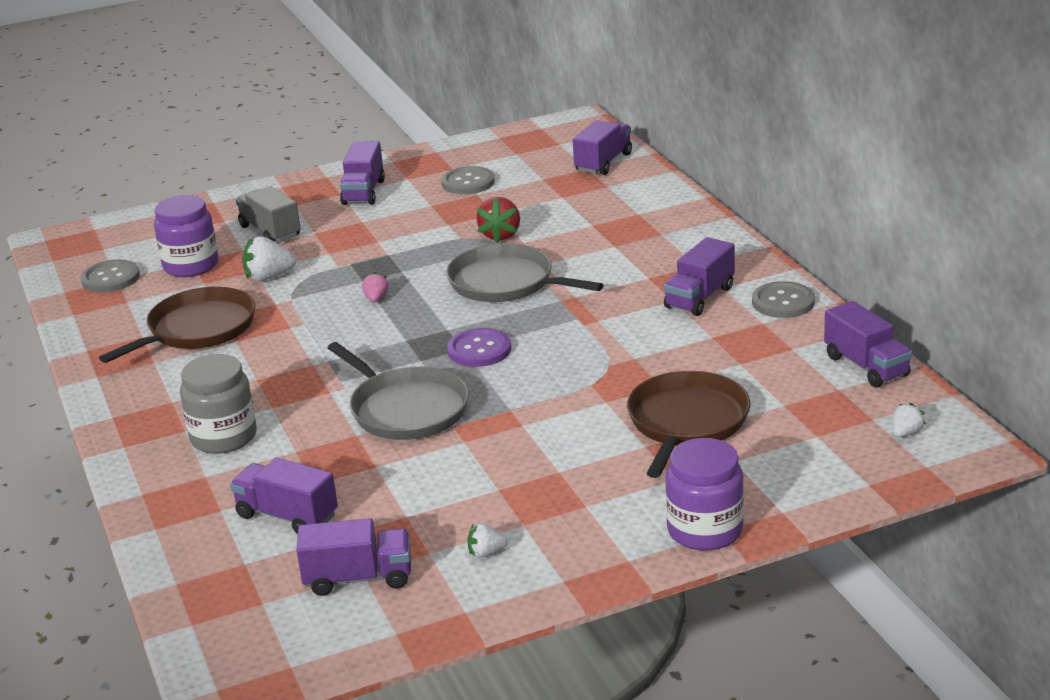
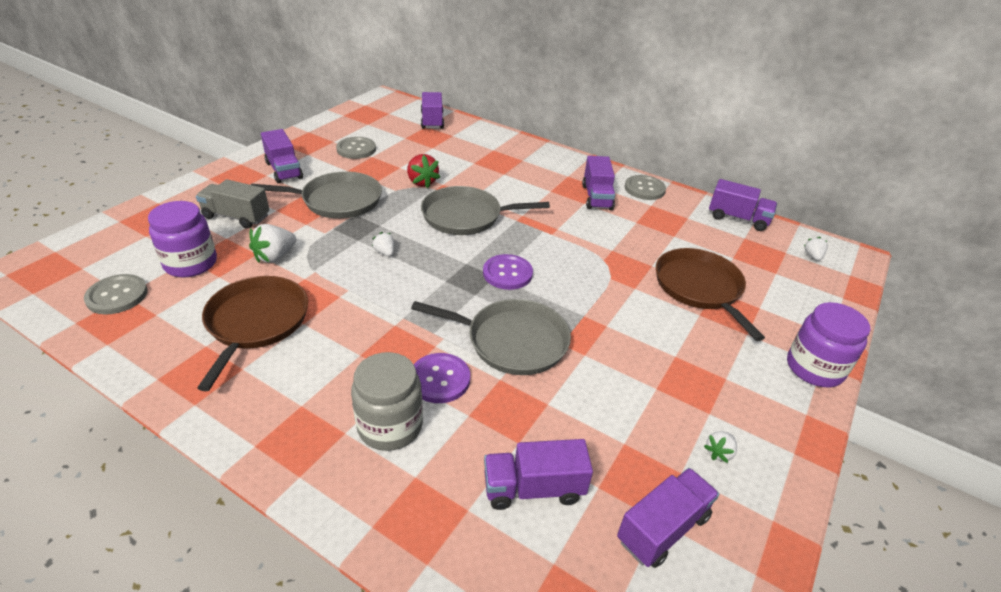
camera: 40 degrees left, 10 degrees up
(302, 418) = (439, 379): none -> purple button
(376, 298) = (385, 252): pink strawberry -> white strawberry
(385, 236) = (337, 200): none -> grey pan

